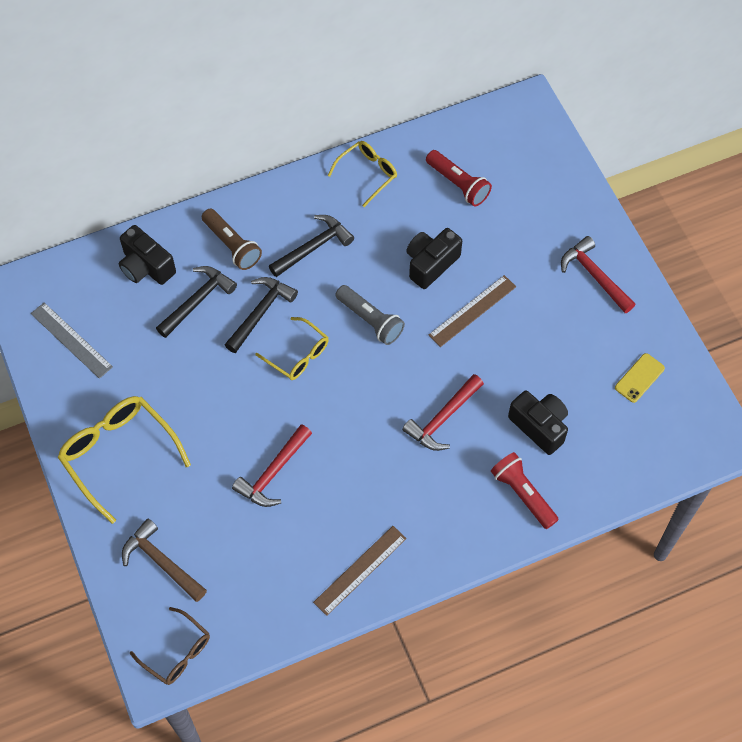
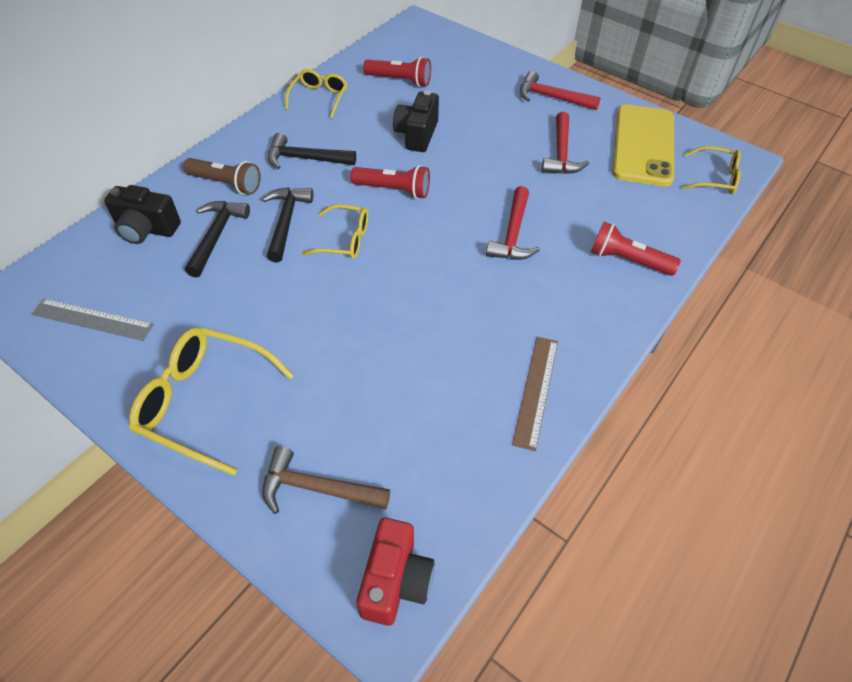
camera: 30 degrees left, 10 degrees down
(176, 652) = (395, 581): brown glasses -> red camera
(273, 473) = (386, 345): red hammer -> red hammer (561, 153)
(313, 247) = (305, 159): black hammer -> black hammer turned 105 degrees counterclockwise
(370, 320) = (393, 190): grey flashlight -> red flashlight
(472, 311) = (476, 152): brown ruler -> none
(539, 426) = (597, 207): black camera -> none
(639, 378) = (643, 145): yellow phone -> yellow phone, size x2.33
(677, 448) = (714, 178): none -> yellow glasses

